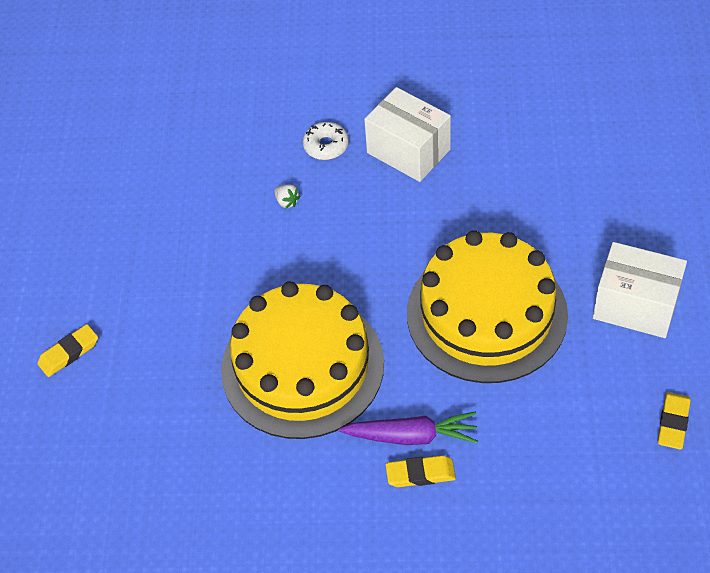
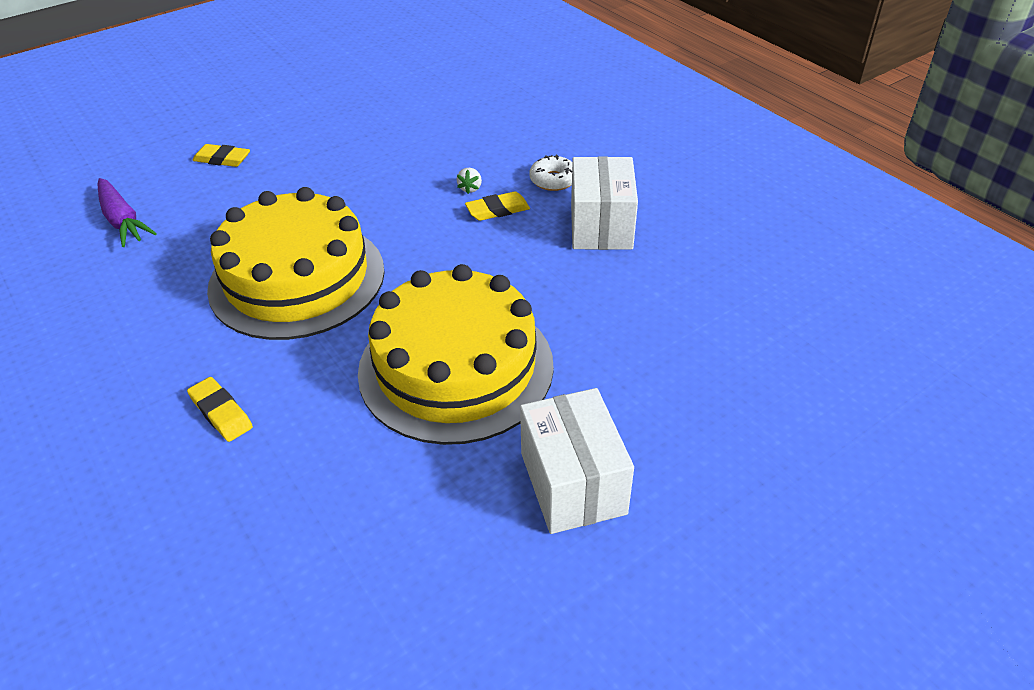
camera: 50 degrees right, 10 degrees down
(411, 436) = (263, 385): purple carrot -> purple carrot (123, 220)
(673, 423) = (430, 603): yellow eraser -> yellow eraser (497, 210)

